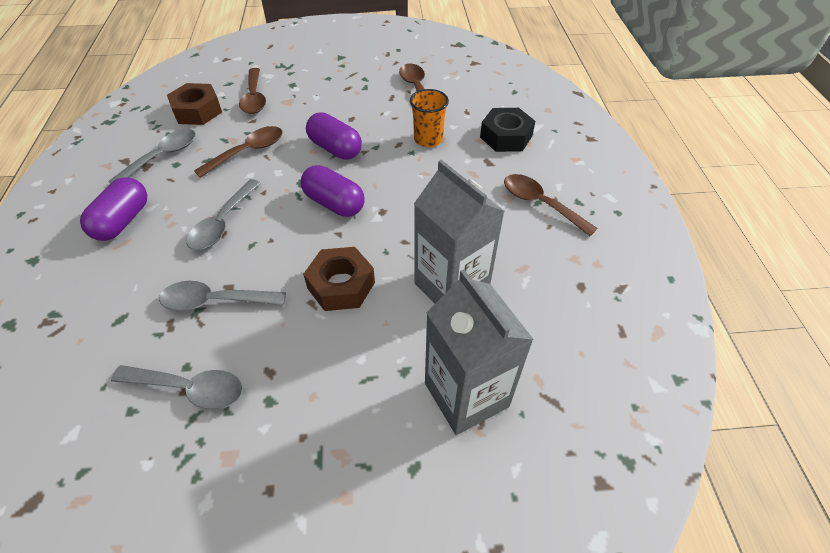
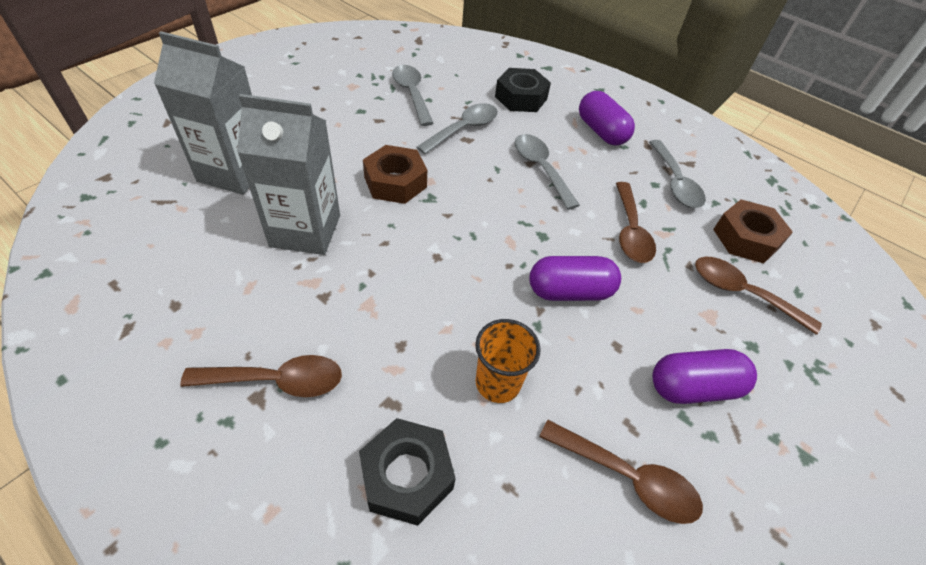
camera: 130 degrees right, 0 degrees up
(109, 302) = (521, 98): none -> black nut
(190, 389) = (411, 94): grey spoon -> grey spoon turned 105 degrees clockwise
(334, 203) = (486, 236): purple capsule -> purple capsule (693, 387)

